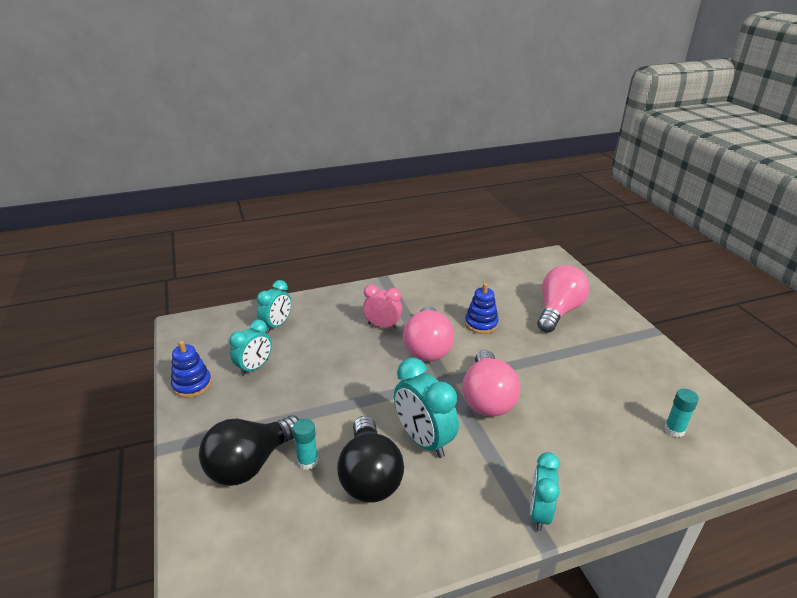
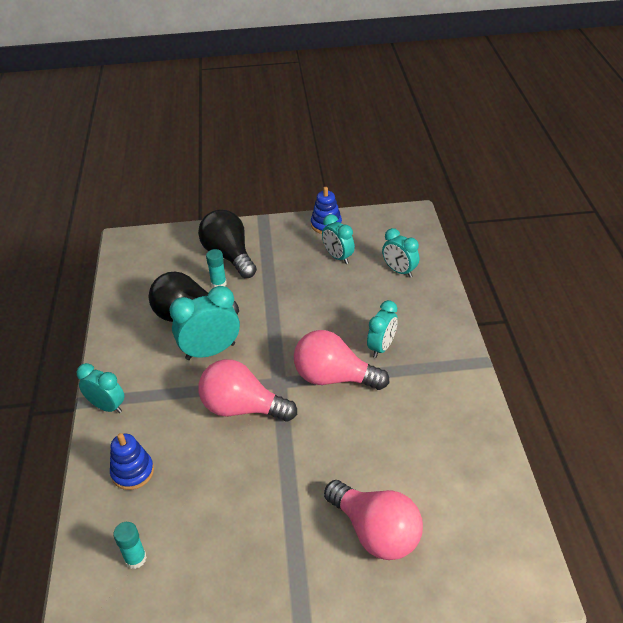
camera: 105 degrees right, 10 degrees up
(382, 326) = (381, 347): pink clock -> turquoise clock
(481, 324) = (366, 436): blue stacking toy -> blue stacking toy (133, 472)

